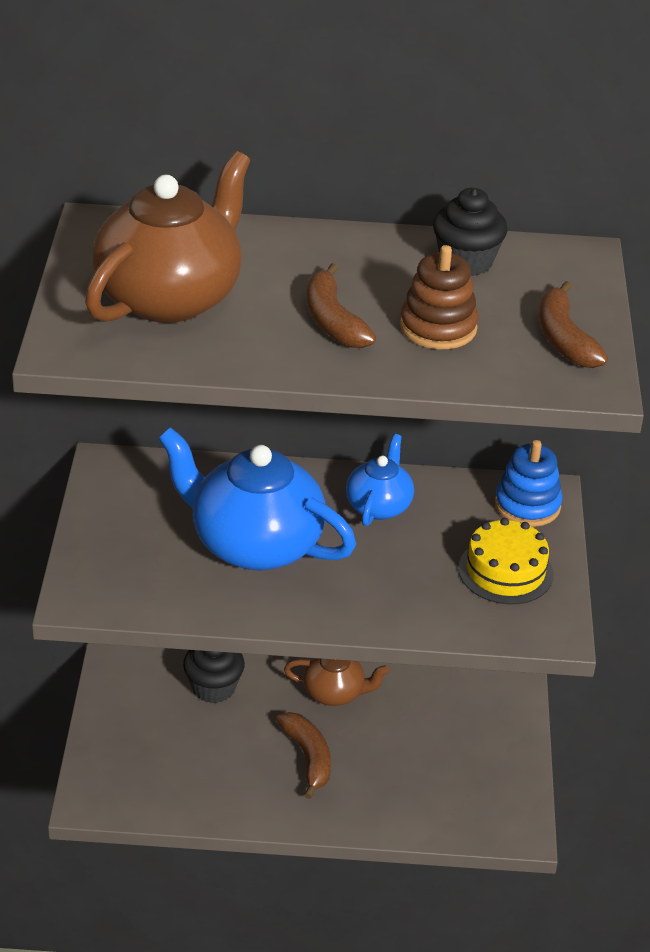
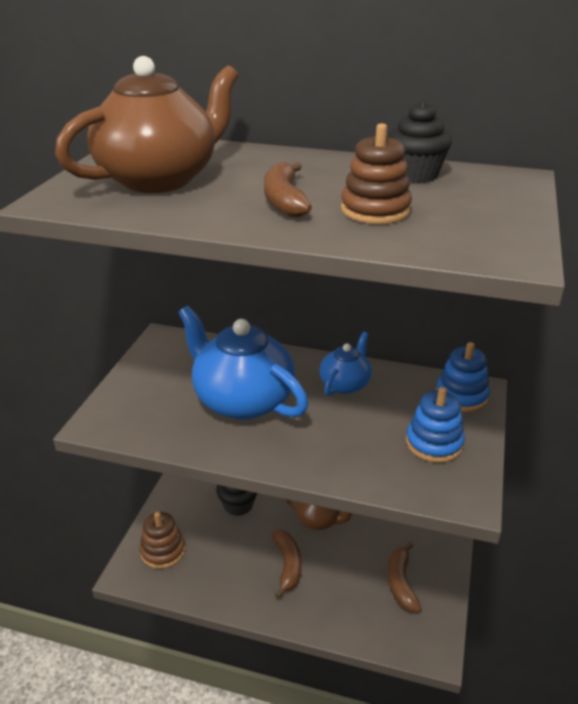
camera: 15 degrees right, 5 degrees down
(128, 764) = (163, 551): none -> brown stacking toy
(505, 571) = (434, 443): yellow cake -> blue stacking toy
(564, 338) = (491, 225): brown banana -> brown banana (401, 583)

